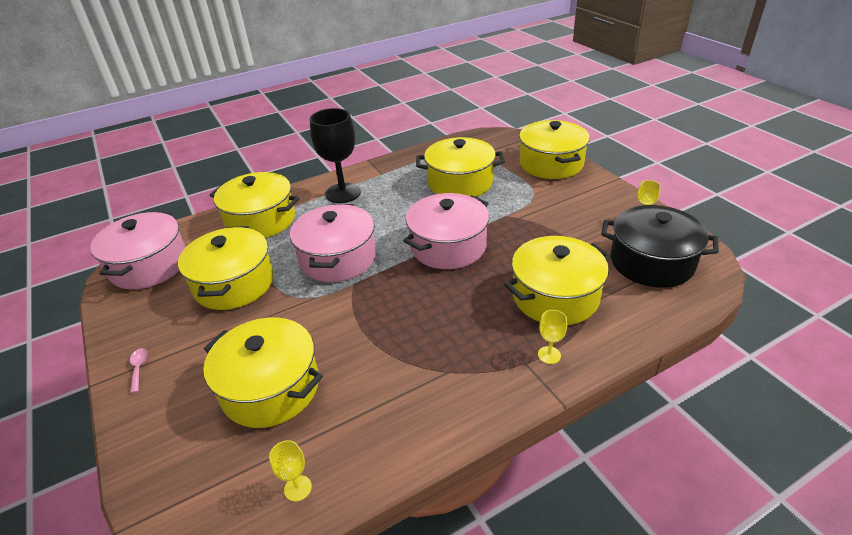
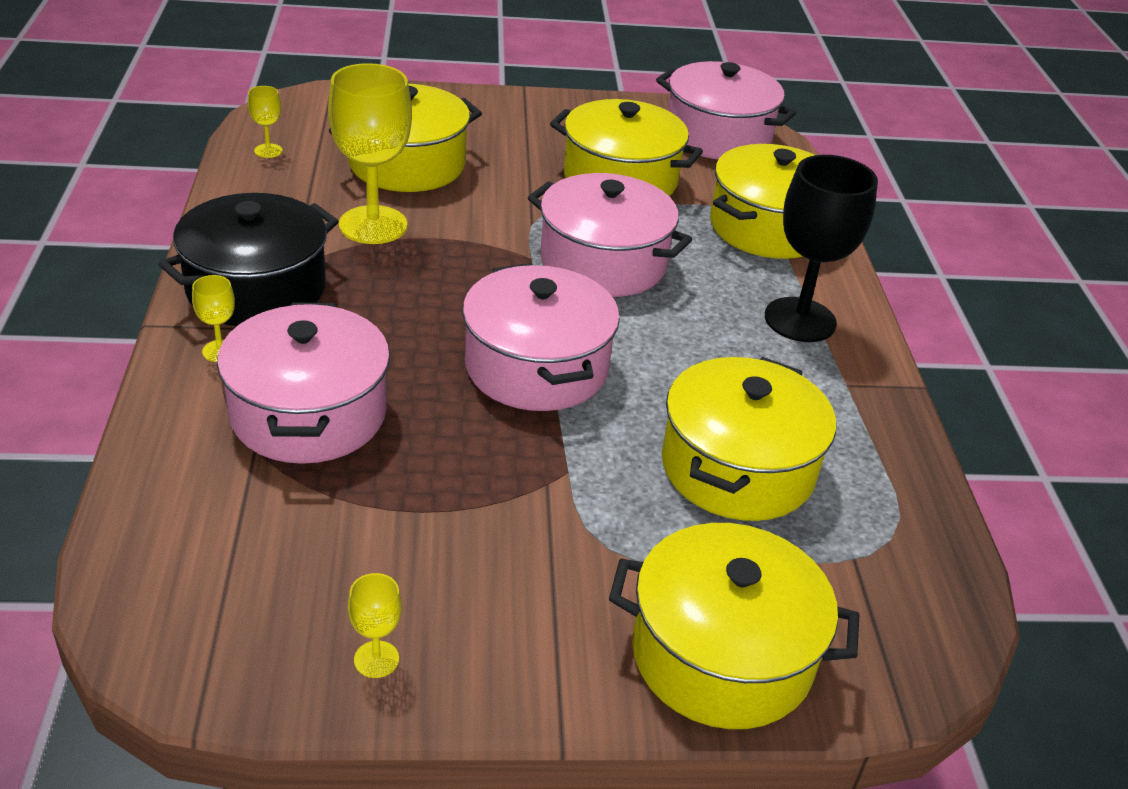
camera: 110 degrees right, 0 degrees up
(139, 368) = (521, 108): pink spoon -> none
(368, 362) = (373, 225): none -> yellow goblet
(555, 296) = (308, 413): yellow pot -> pink pot
(651, 262) = (255, 576): black pot -> black pot (256, 289)

